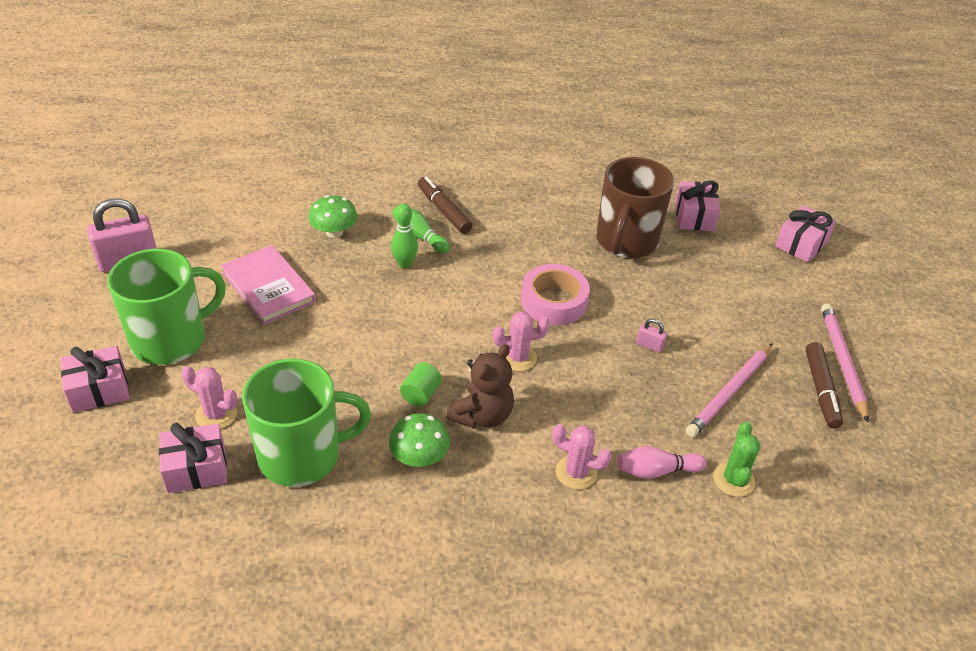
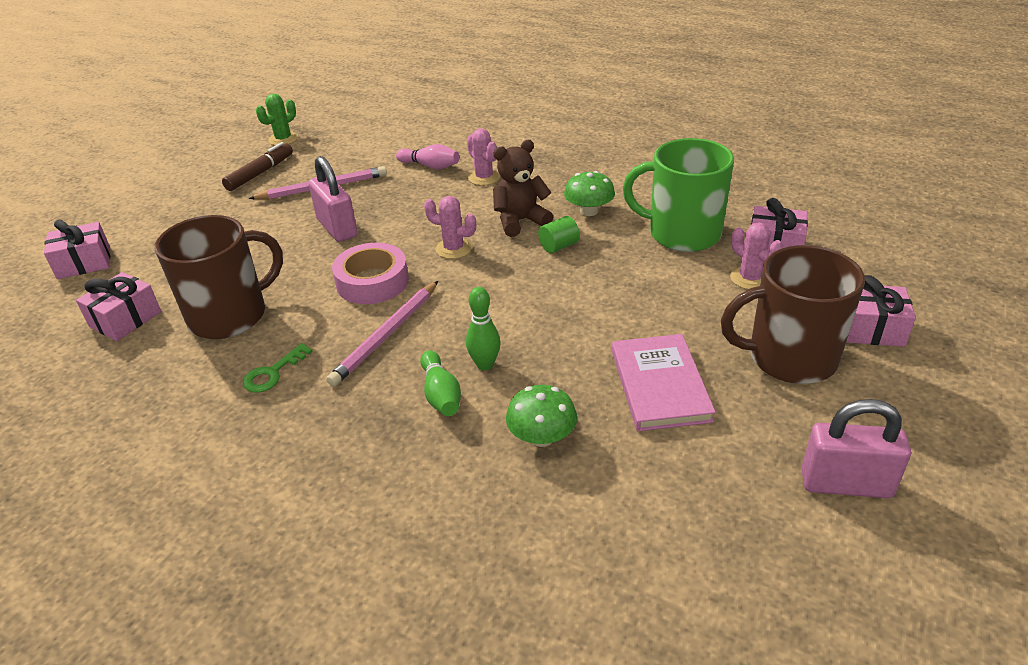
camera: 145 degrees left, 5 degrees down
(171, 339) = (789, 358): green mug -> brown mug
(444, 210) = (379, 421): brown marker -> none
(544, 216) = (272, 373): none -> green key
(649, 345) = (337, 228): pink padlock -> pink padlock, size x2.22
(733, 480) = (388, 151): green cactus -> green cactus (283, 139)
(842, 362) = (217, 182): pink pencil -> pink pencil (386, 335)

